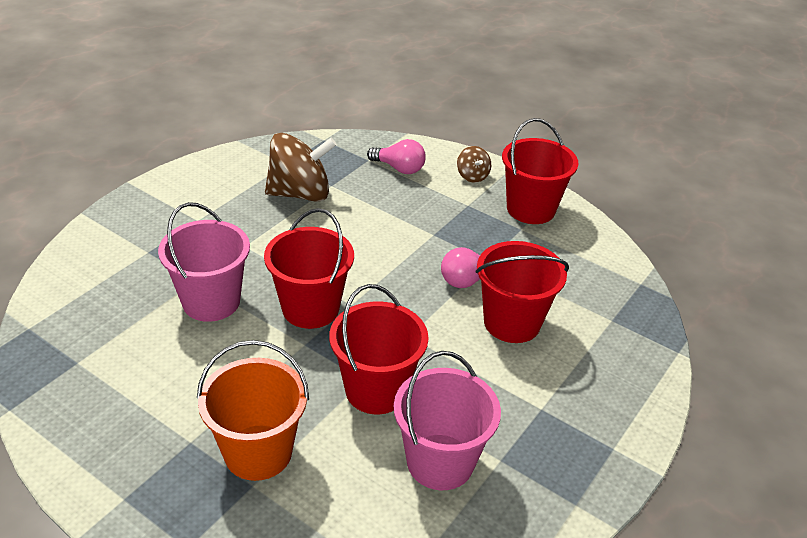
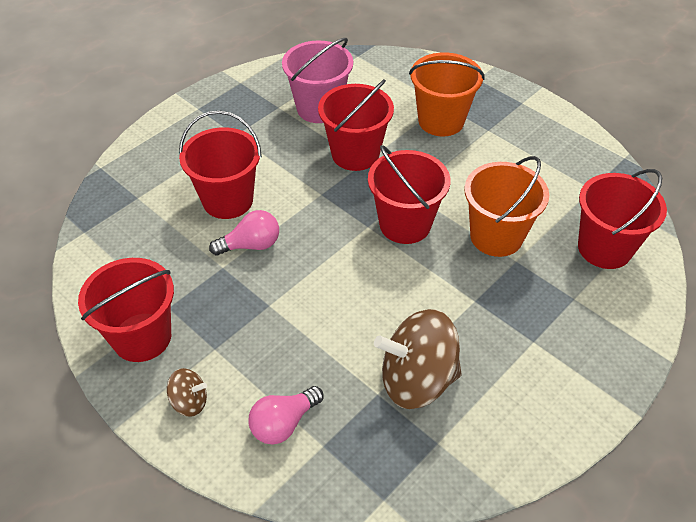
camera: 170 degrees left, 10 degrees up
(95, 296) = (604, 248): none -> red bucket
(211, 301) = (496, 236): pink bucket -> orange bucket
(399, 168) = (284, 423): pink light bulb -> pink light bulb turned 75 degrees counterclockwise
(472, 176) = (189, 402): brown spinning top -> brown spinning top turned 105 degrees clockwise

